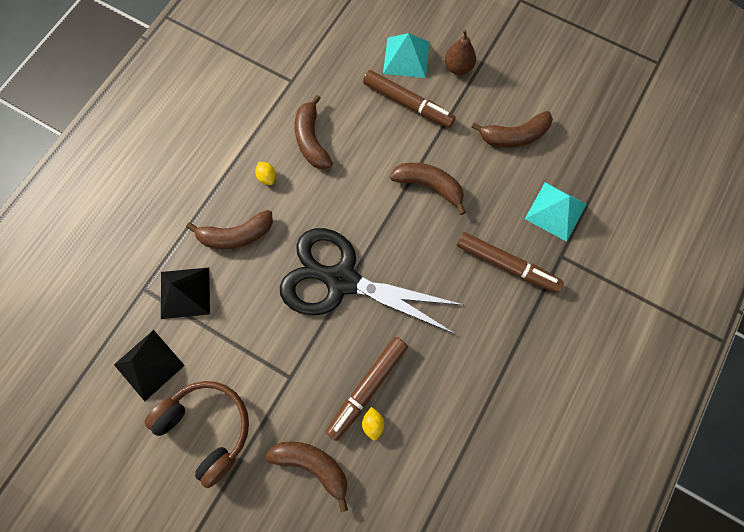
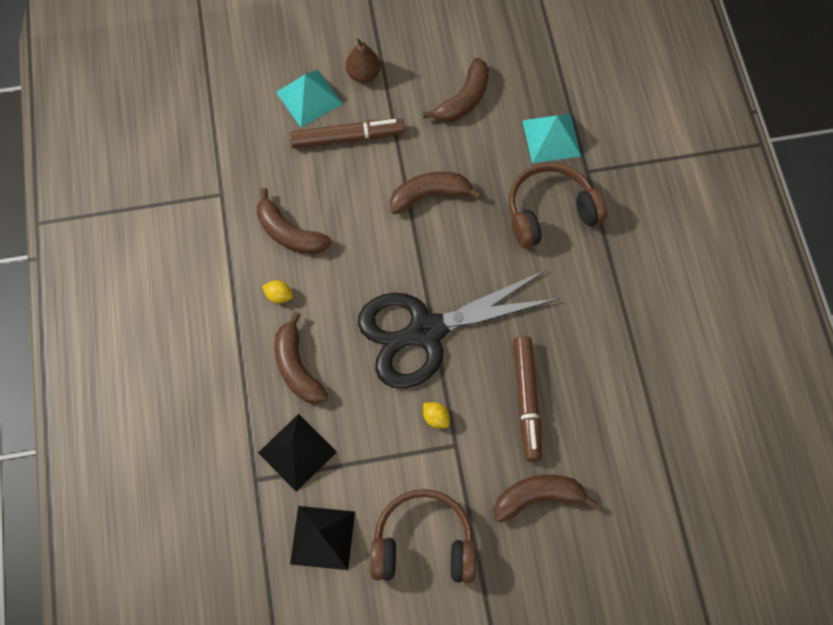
camera: 40 degrees left, 5 degrees down
(236, 235) = (297, 367): brown banana -> brown banana turned 120 degrees clockwise
(373, 423) = (556, 424): yellow lemon -> yellow lemon (436, 418)
(506, 265) = (550, 212): brown marker -> brown headphones

